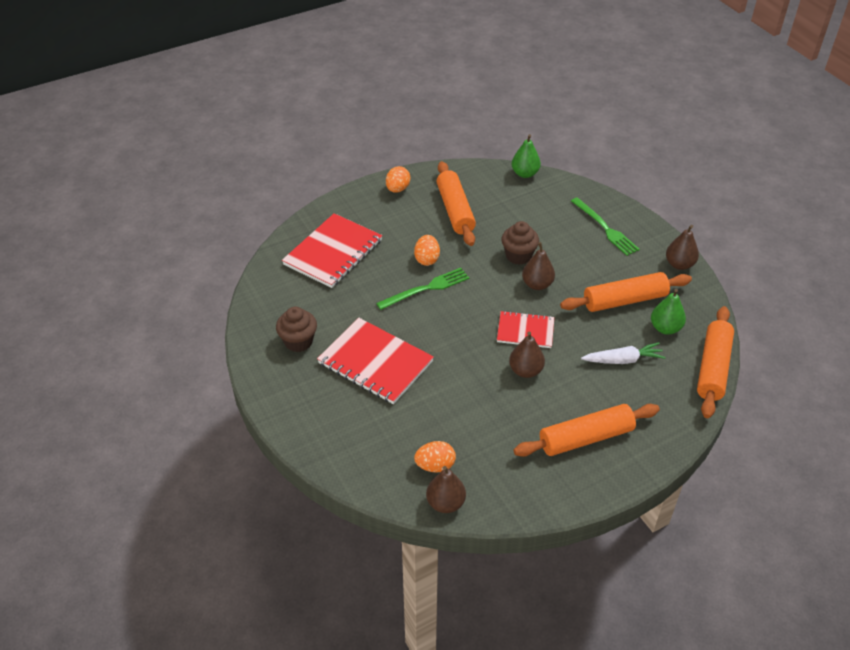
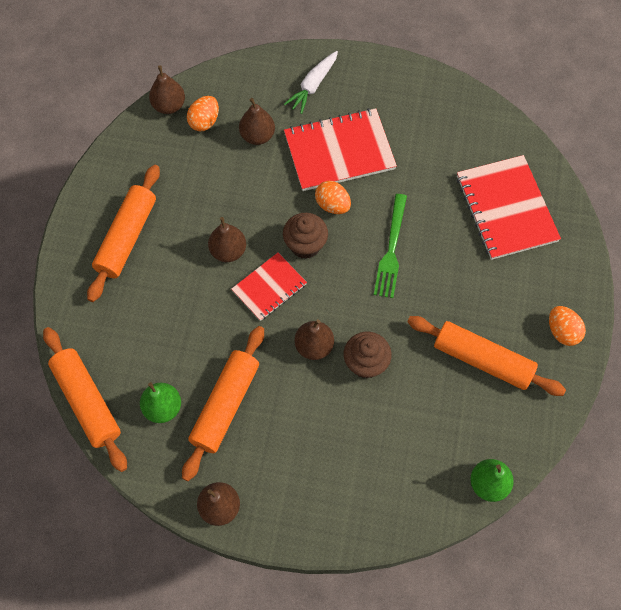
camera: 130 degrees right, 20 degrees up
(298, 341) = (411, 114): brown cupcake -> brown cupcake (305, 245)
(412, 421) = (257, 136): none -> brown pear
(427, 259) = (430, 279): orange egg -> orange egg (332, 205)
(605, 228) = (332, 485): green fork -> none
(622, 360) = (166, 336): white carrot -> white carrot (313, 85)

